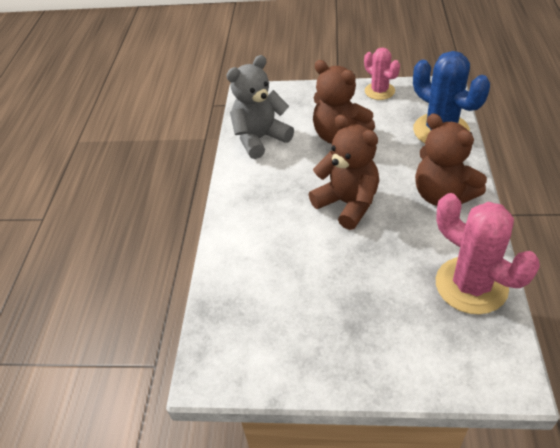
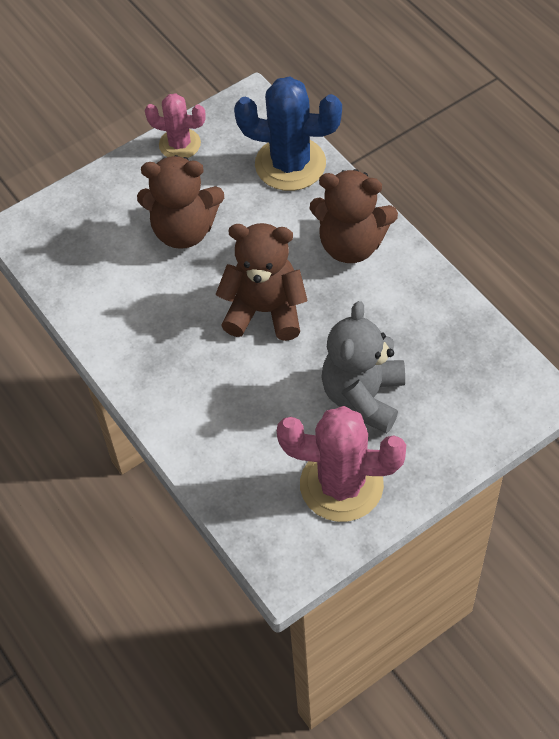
camera: 40 degrees left, 10 degrees up
(260, 138) = (93, 286): grey teddy bear -> grey teddy bear (363, 397)
(471, 285) = (447, 328): pink cactus -> pink cactus (341, 485)

